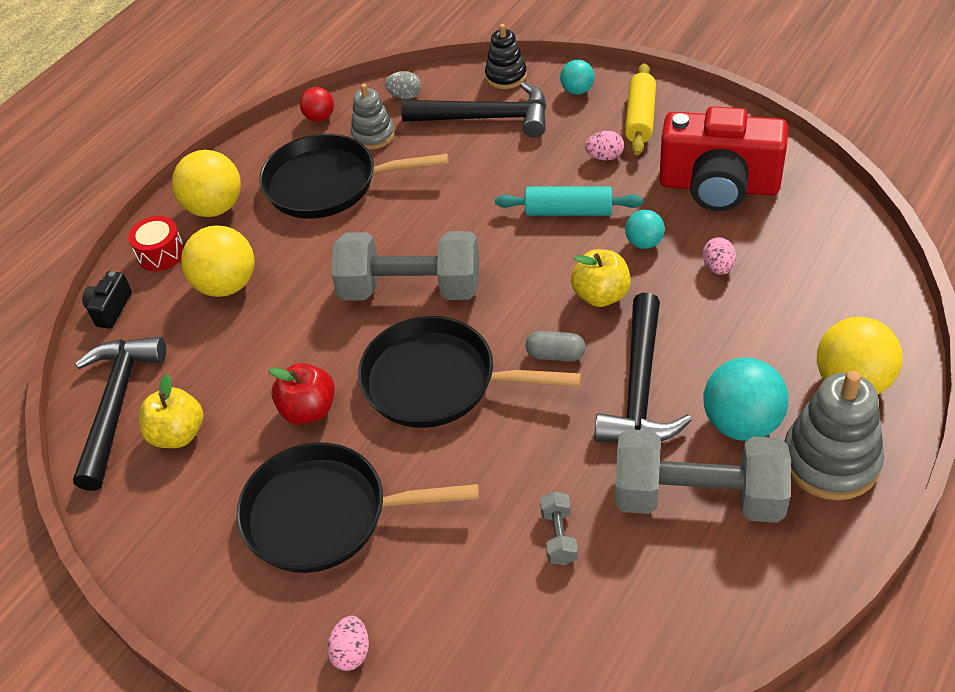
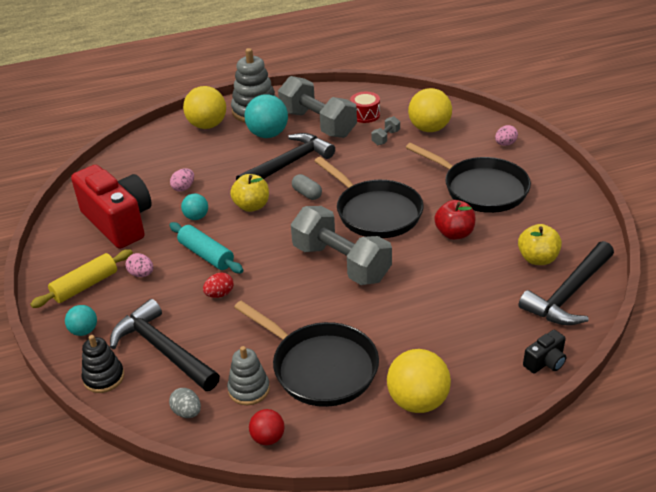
camera: 145 degrees left, 10 degrees down
(161, 253) = (484, 385): red drum -> red drum (365, 115)
(227, 285) = (451, 331): yellow ball -> yellow ball (429, 129)
(500, 185) = (219, 294): none -> red egg

